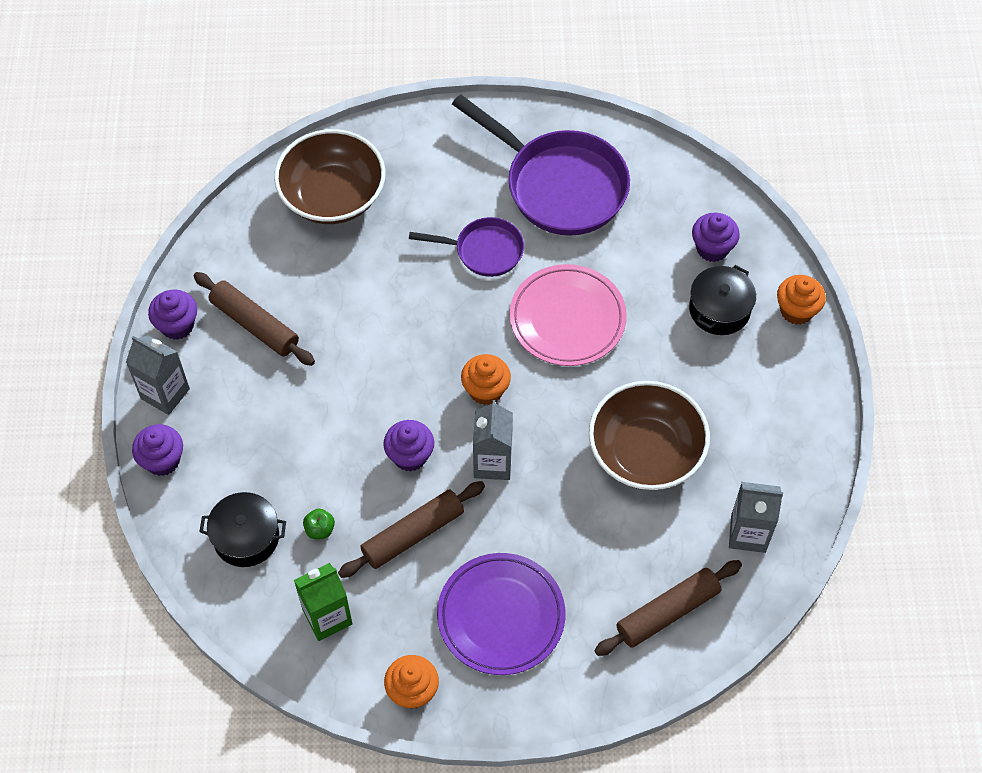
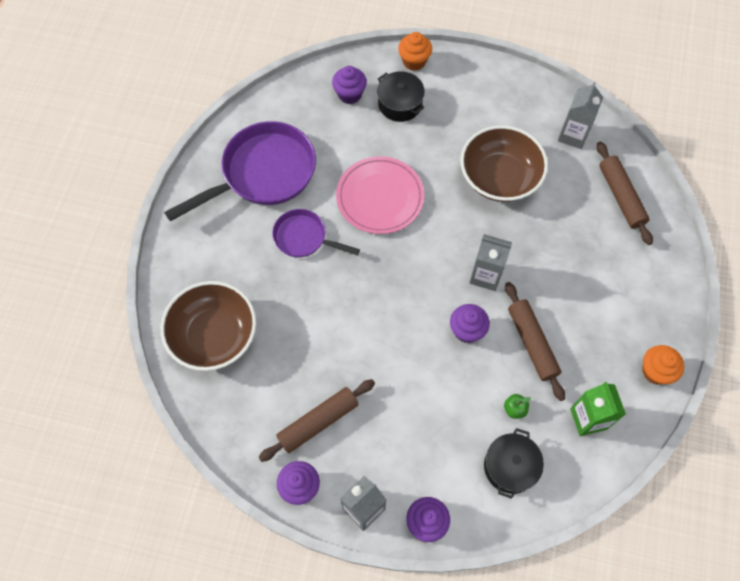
camera: 75 degrees left, 5 degrees up
(484, 251) = (304, 238): purple pan -> purple pan turned 90 degrees counterclockwise
(485, 390) = (424, 266): orange cupcake -> none
(501, 616) = (607, 299): purple plate -> none

